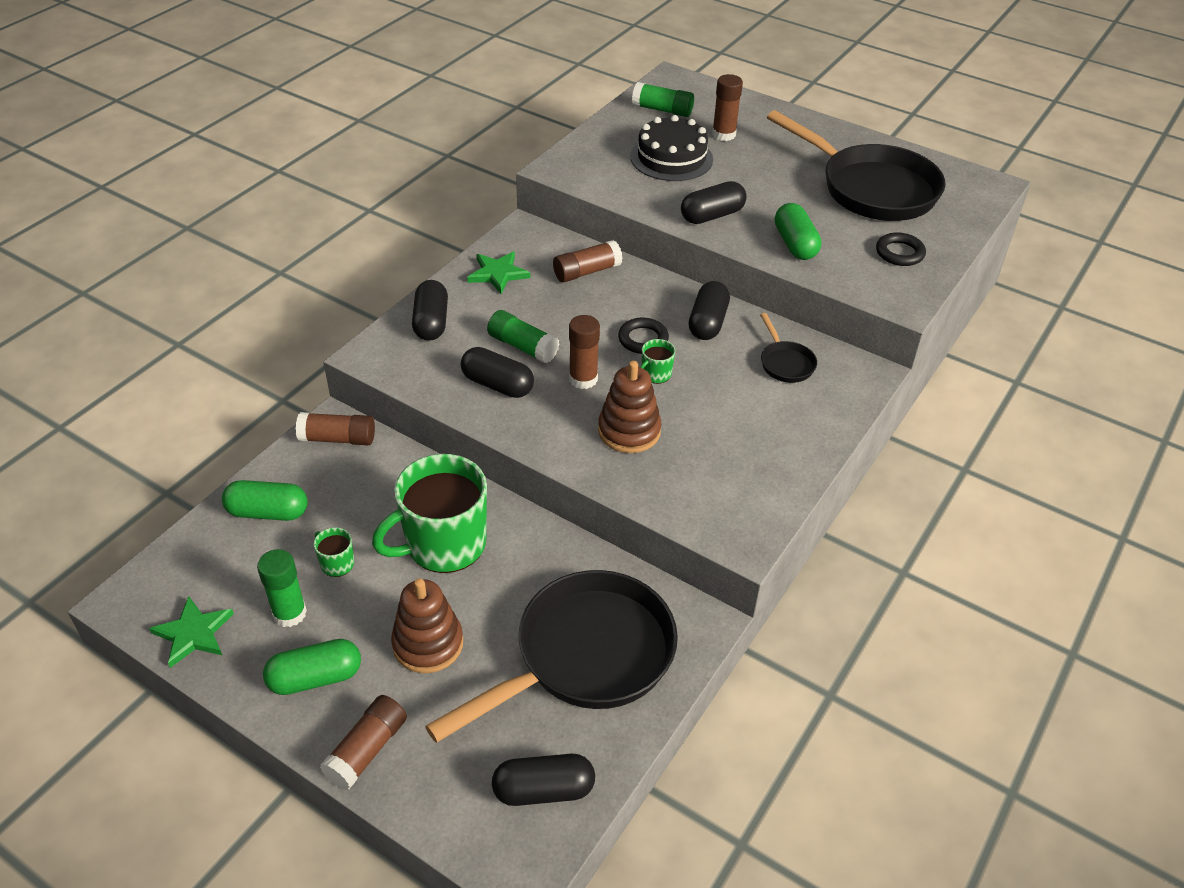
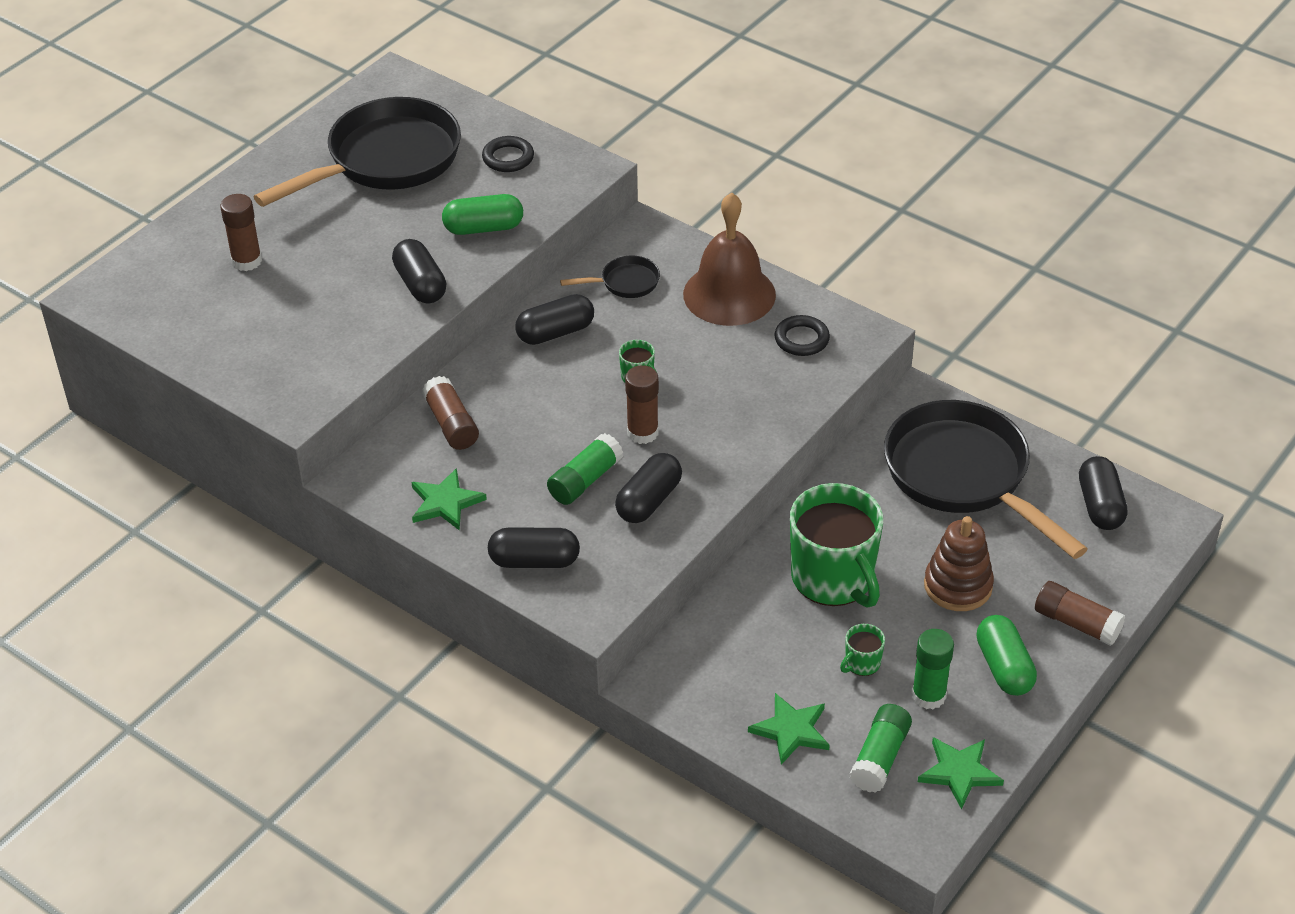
camera: 85 degrees left, 0 degrees up
(268, 512) = (791, 730): green capsule -> green star
(338, 439) = (676, 678): brown glue stick -> none
(629, 431) = (723, 401): brown stacking toy -> none
(643, 339) = (579, 383): black ring -> black ring (801, 339)
(662, 110) = (174, 309): green glue stick -> green glue stick (880, 757)
(671, 158) = (291, 309): black cake -> none
(707, 323) = (555, 332): black capsule -> black capsule turned 45 degrees counterclockwise
(785, 434) = (729, 294): none -> brown bell

